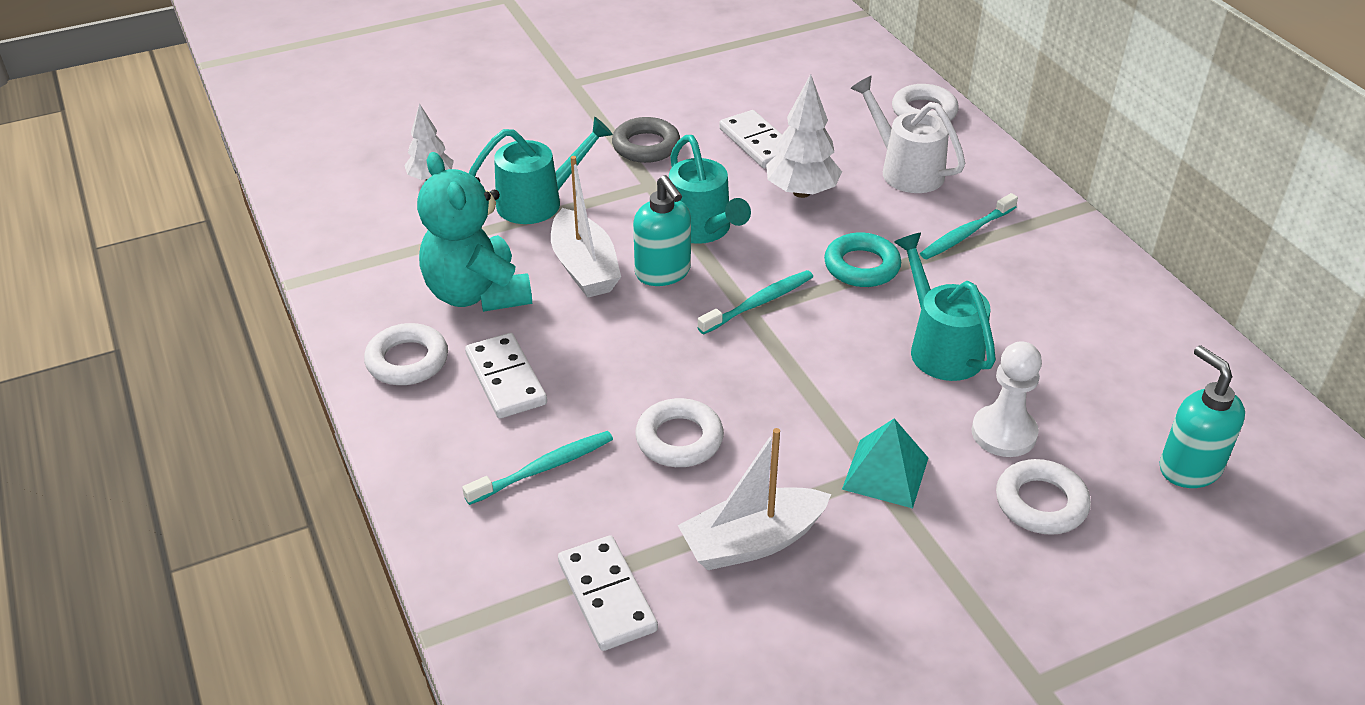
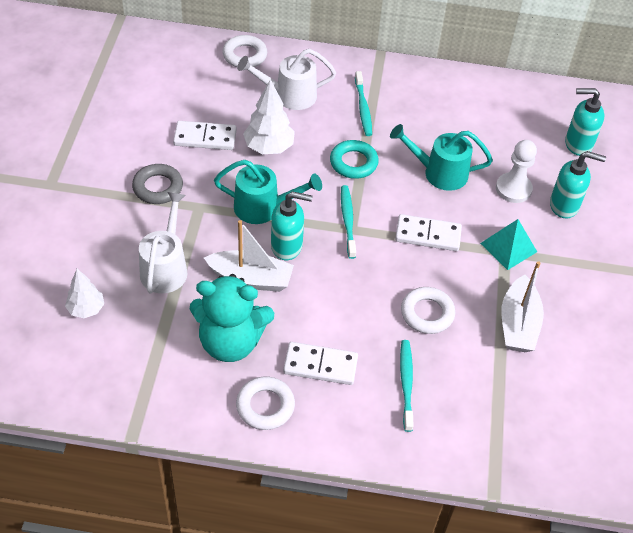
camera: 60 degrees left, 10 degrees up
(539, 202) = (166, 267): turquoise watering can -> white watering can
(606, 596) = (515, 402): white domino -> white domino (428, 235)
(1041, 503) = (564, 205): white ring -> turquoise soap dispenser

